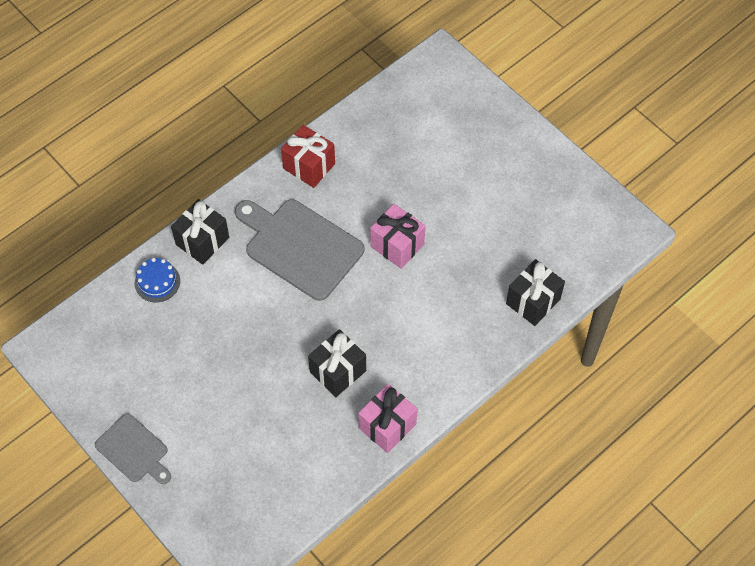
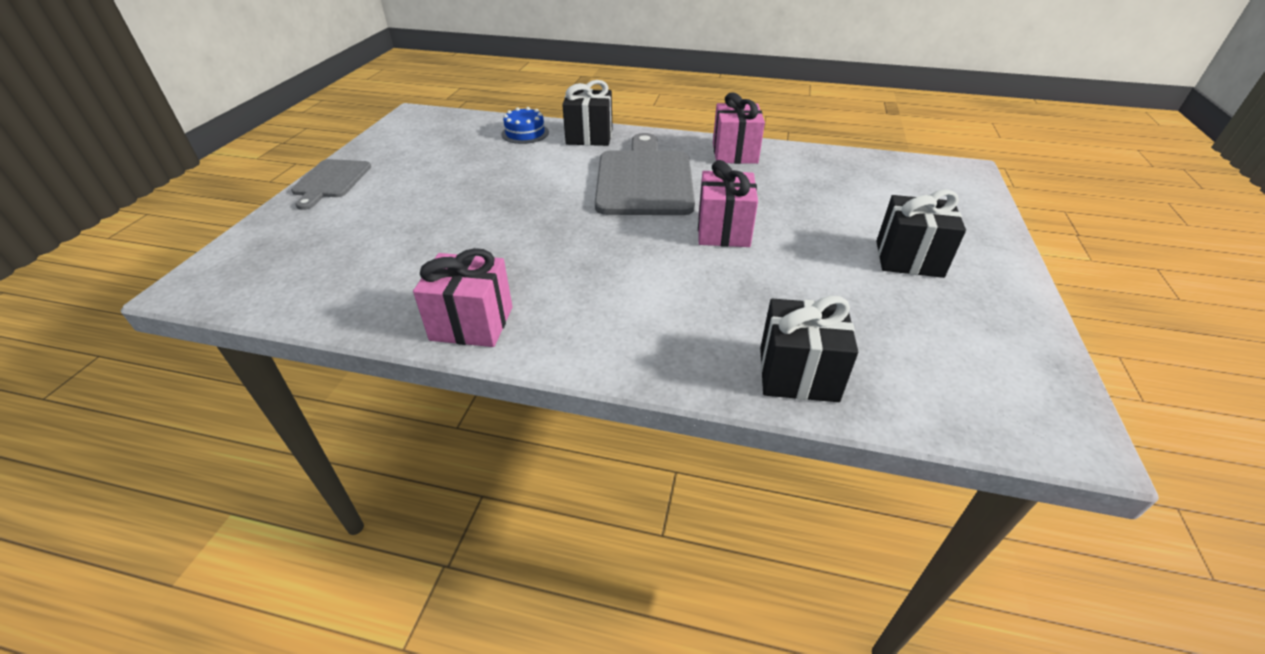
camera: 55 degrees right, 20 degrees down
(309, 166) = (734, 153): red gift -> pink gift
(338, 371) = (519, 256): black gift -> black gift (909, 259)

